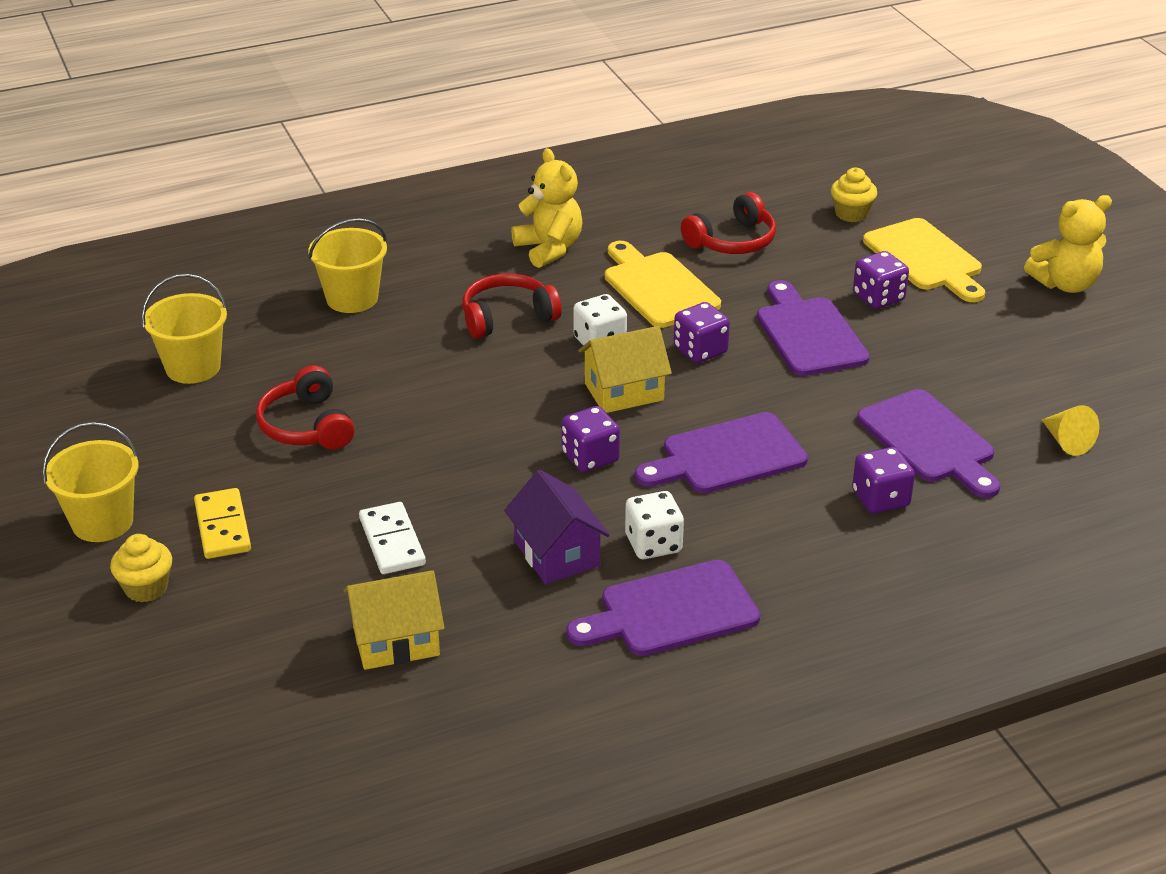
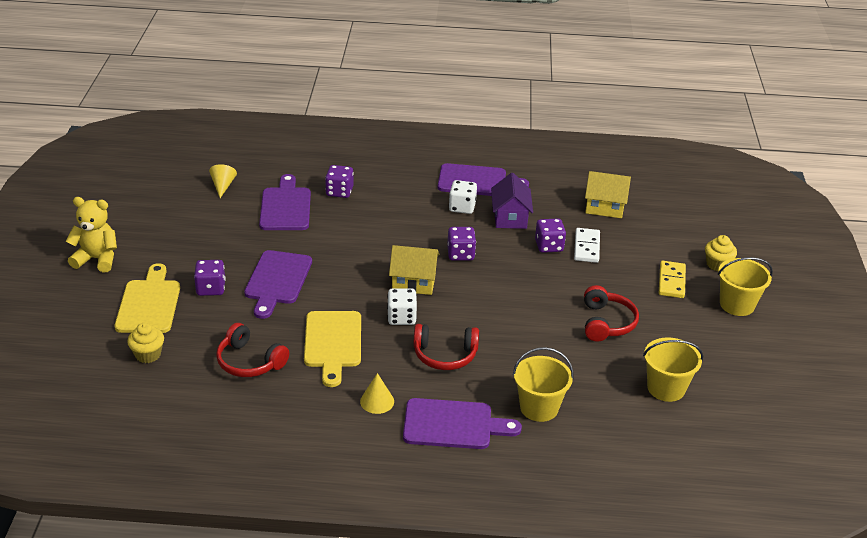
camera: 155 degrees left, 0 degrees up
(549, 249) = (377, 401): yellow teddy bear -> yellow cone
(700, 350) = (348, 292): purple dice -> purple dice (549, 246)
(727, 456) = (391, 232): purple cutting board -> purple cutting board (453, 425)
(732, 241) = (249, 362): red headphones -> red headphones turned 135 degrees counterclockwise

